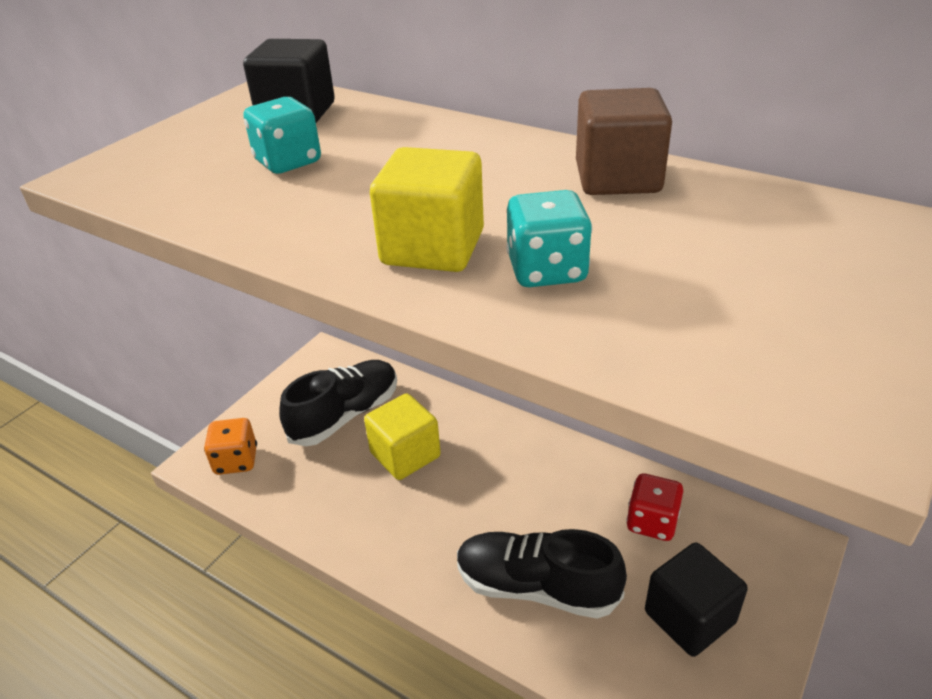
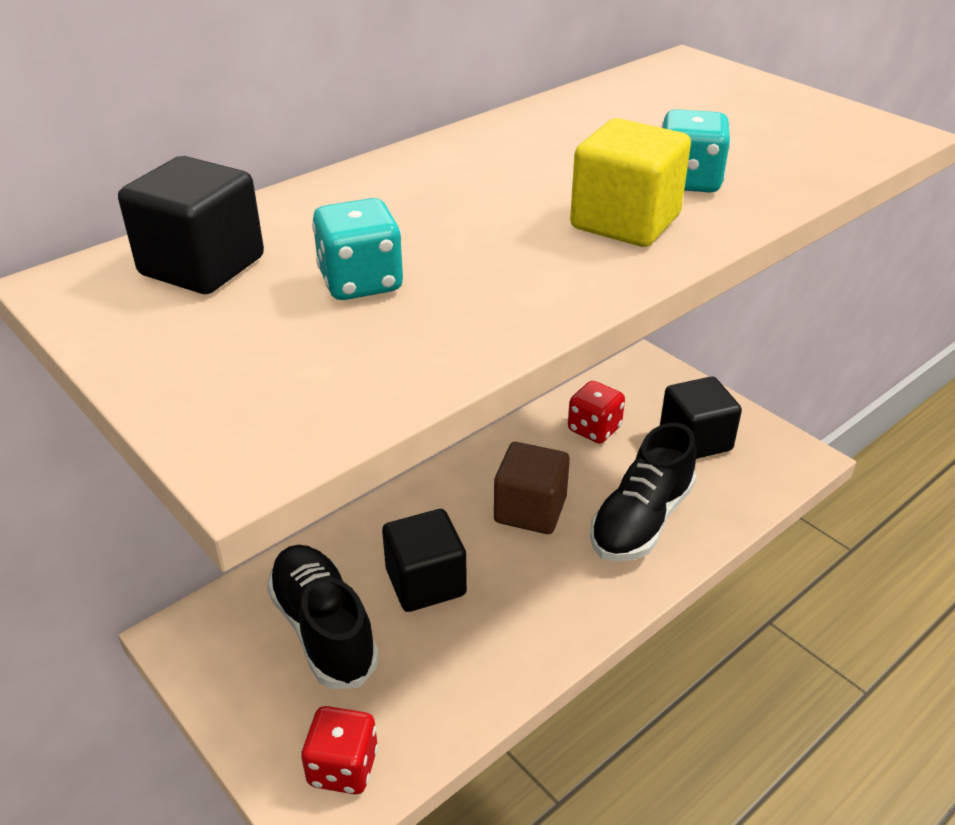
camera: 75 degrees left, 0 degrees up
(236, 461) = (343, 767): orange dice -> red dice
(405, 455) = (425, 582): yellow cube -> black cube
(617, 178) = (545, 128): brown cube -> brown cube (530, 510)

